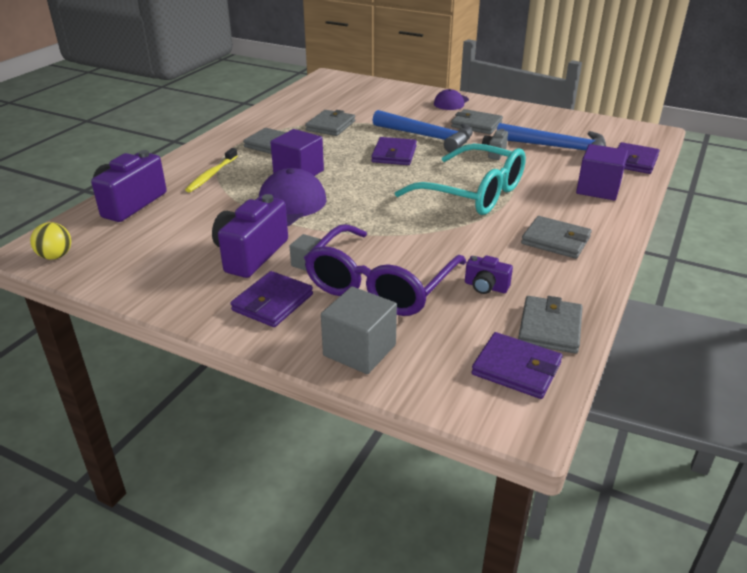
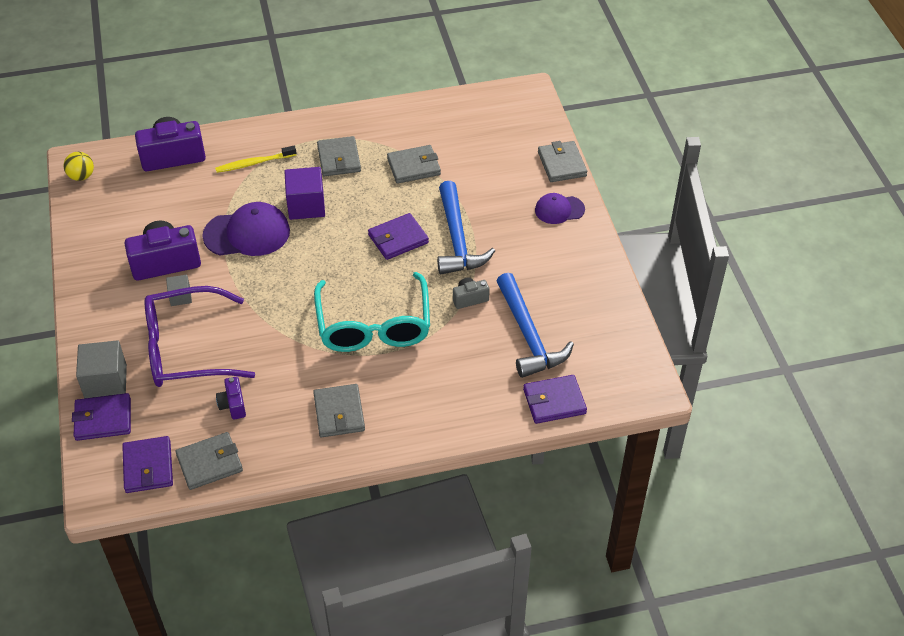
camera: 50 degrees right, 15 degrees up
(272, 302) = (120, 310): purple wallet -> purple wallet (103, 419)
(476, 125) = (522, 255): grey wallet -> grey wallet (562, 164)
(598, 189) = (463, 400): purple cube -> none

